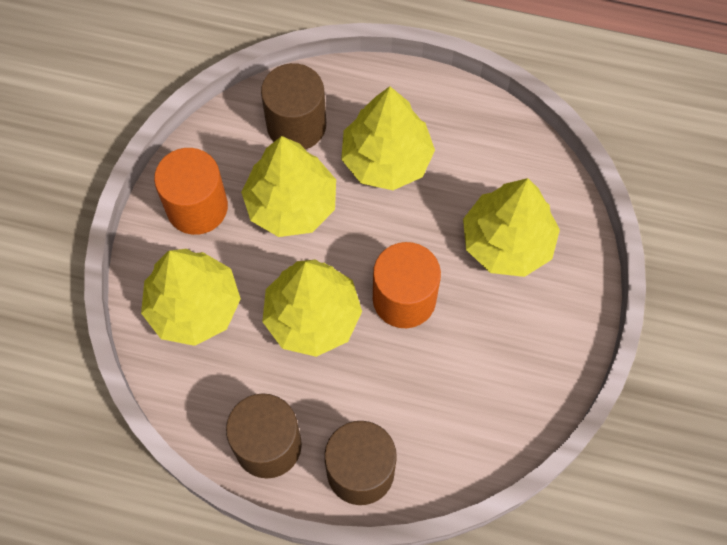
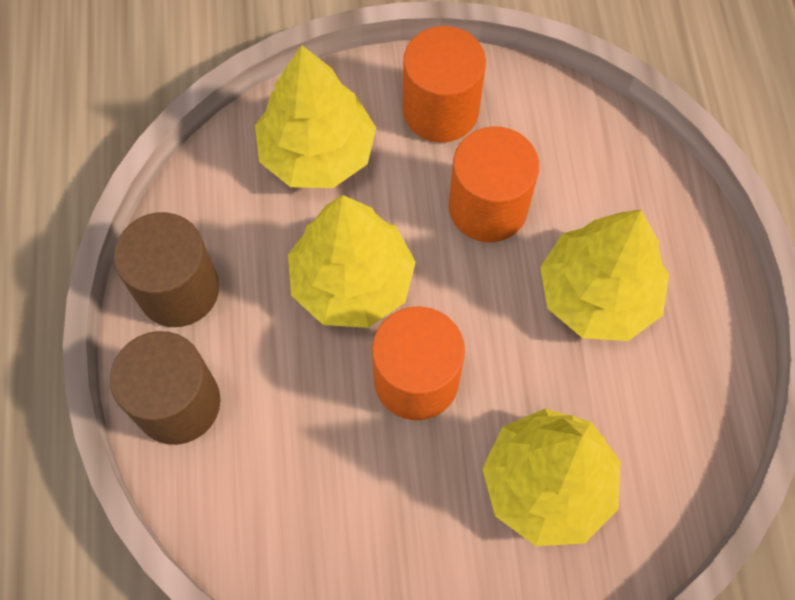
camera: 70 degrees right, 0 degrees up
(291, 204) = (488, 207): yellow tree -> orange cylinder
(296, 125) = (595, 175): brown cylinder -> none

